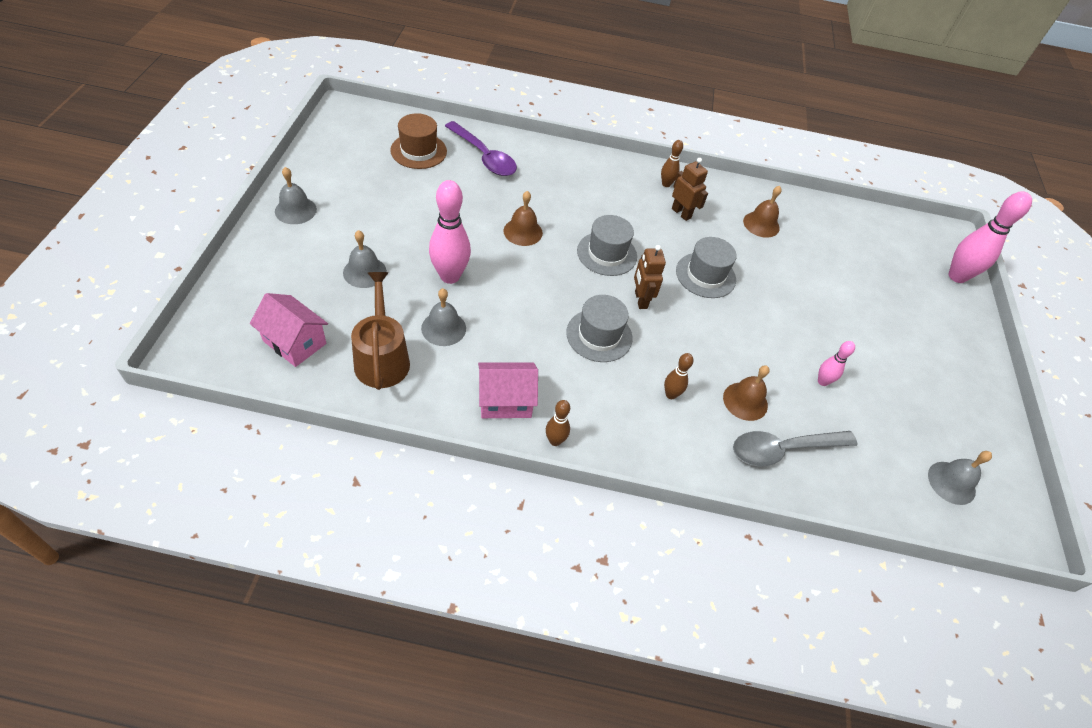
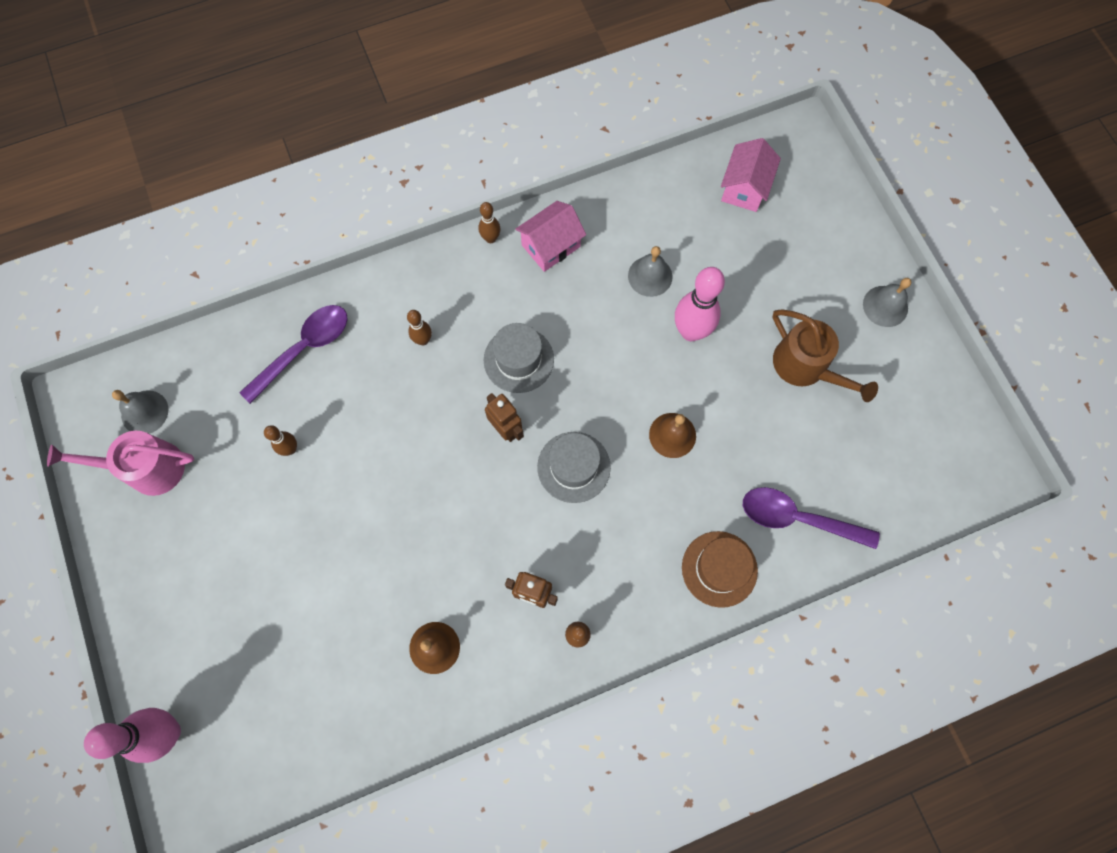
camera: 155 degrees right, 20 degrees up
(295, 342) = (745, 188): pink house -> pink house turned 75 degrees counterclockwise
(364, 272) = (762, 284): grey bell -> none
(382, 358) = (671, 218): brown watering can -> brown watering can (805, 366)
(418, 151) = (866, 472): brown hat -> brown hat (719, 569)
(705, 275) = (459, 511): grey hat -> none
(745, 401) = (355, 377): brown bell -> none
(783, 450) = (304, 349): grey spoon -> purple spoon
(822, 381) = (290, 449): pink bowling pin -> brown bowling pin
(954, 436) = (147, 468): none -> pink watering can

